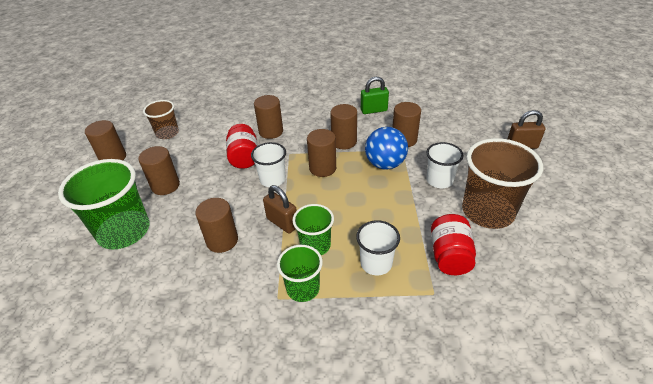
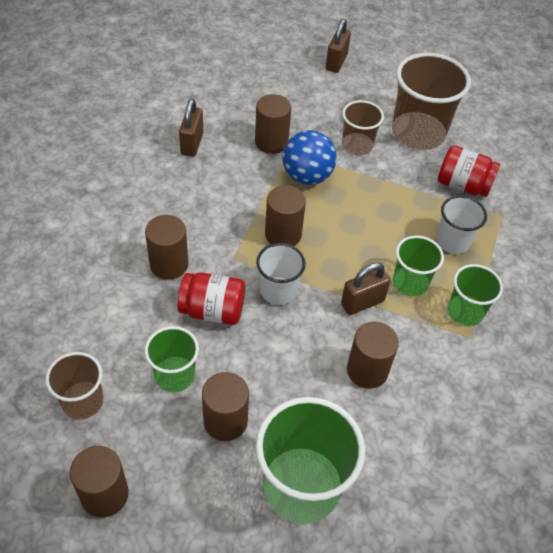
camera: 75 degrees left, 10 degrees up
(192, 157) = (175, 375): none -> green cup
(344, 142) = (241, 196): brown cylinder -> none
(374, 110) = (192, 144): green padlock -> brown padlock
(439, 180) = (357, 145): white cup -> brown cup

